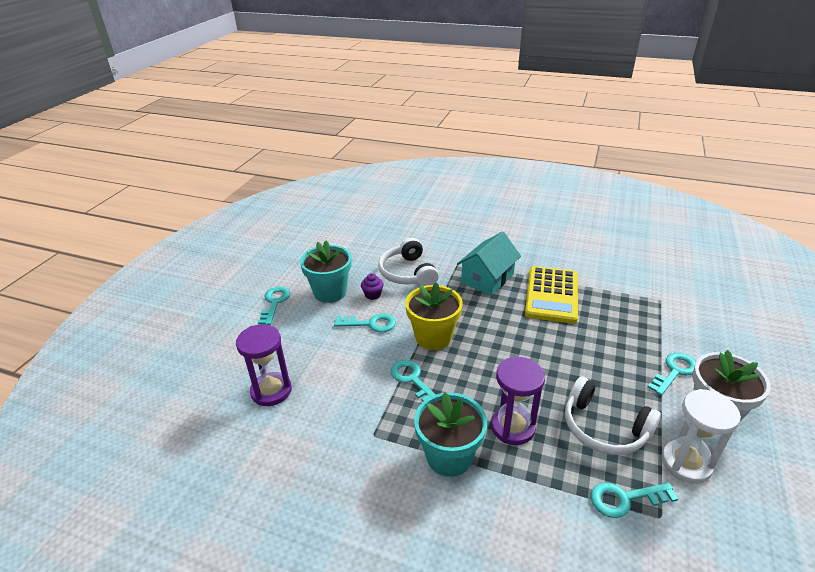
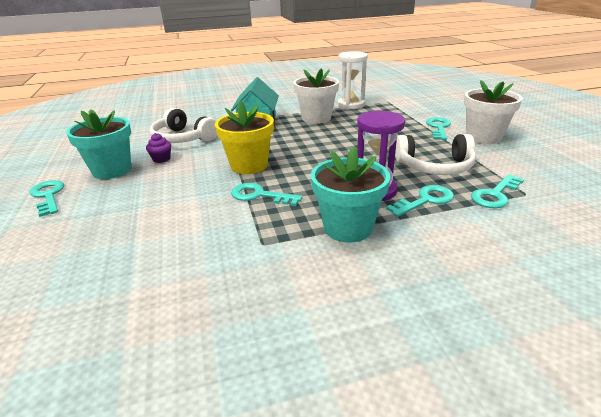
camera: 35 degrees left, 5 degrees down
(271, 391) = (107, 260): purple hourglass -> none
(370, 324) = (178, 176): turquoise key -> turquoise key (425, 200)
(552, 295) = (316, 118): yellow calculator -> white flower pot
(686, 463) = (502, 163): white hourglass -> white hourglass (351, 105)

